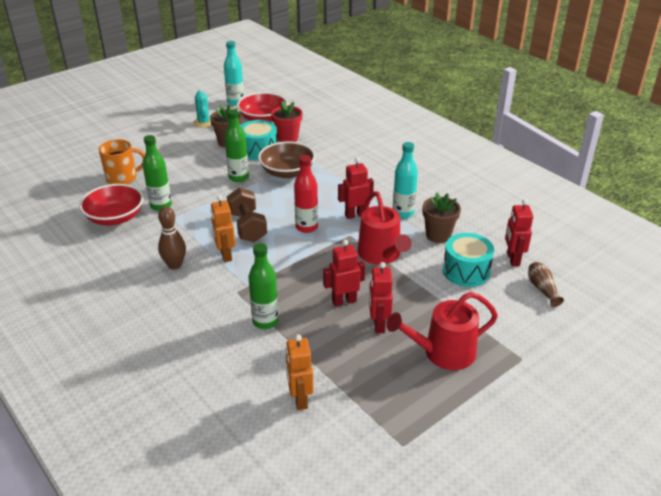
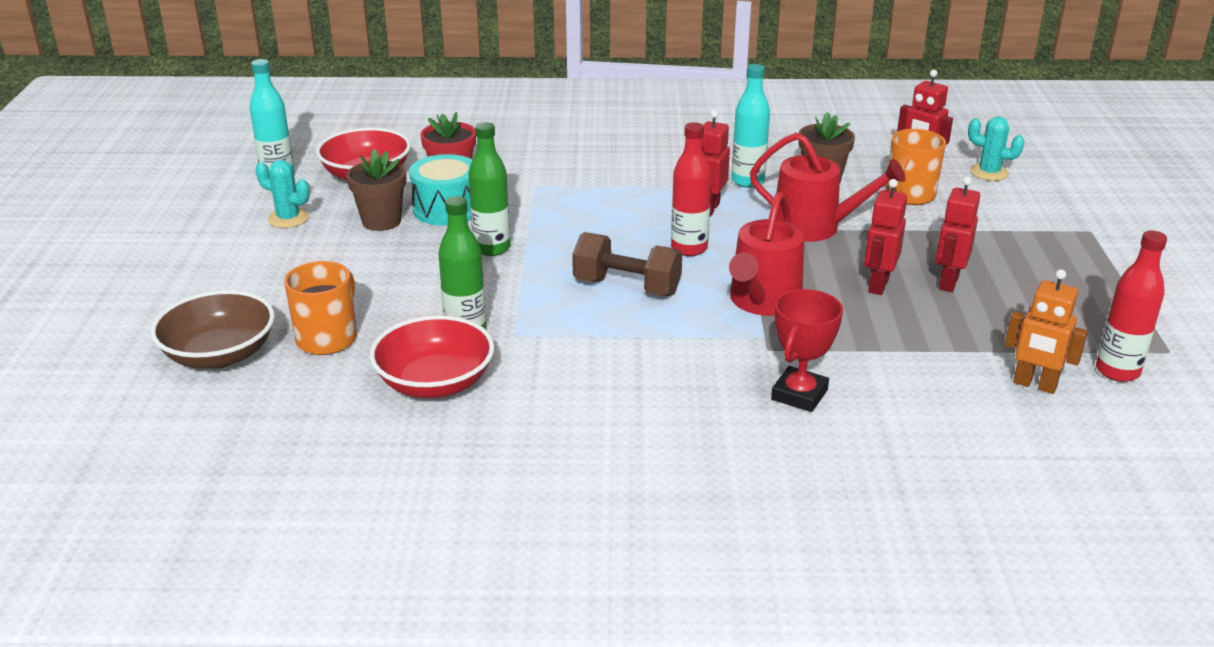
camera: 50 degrees left, 5 degrees down
(175, 265) = (640, 374): brown bowling pin -> none
(204, 319) = (799, 394): none -> red trophy
(225, 255) = (671, 327): orange robot -> none
(265, 321) = (857, 352): green bottle -> none
(287, 172) = (537, 211): brown bowl -> brown bowl (220, 354)
(352, 429) = (1117, 371): none -> red bottle
(378, 325) = (948, 282): red robot -> red robot turned 75 degrees clockwise
(443, 353) = (1038, 267): red watering can -> red watering can (762, 301)
(466, 271) = (909, 195): turquoise drum -> orange mug
(542, 289) = (989, 173): brown vase -> turquoise cactus

